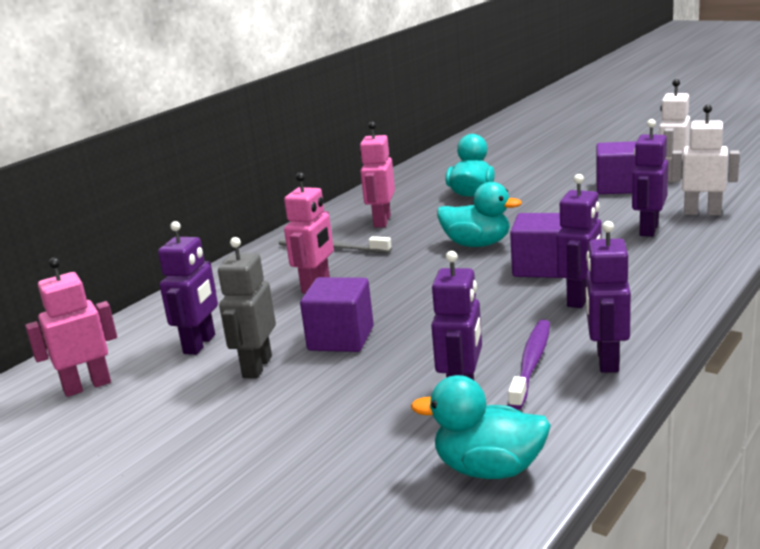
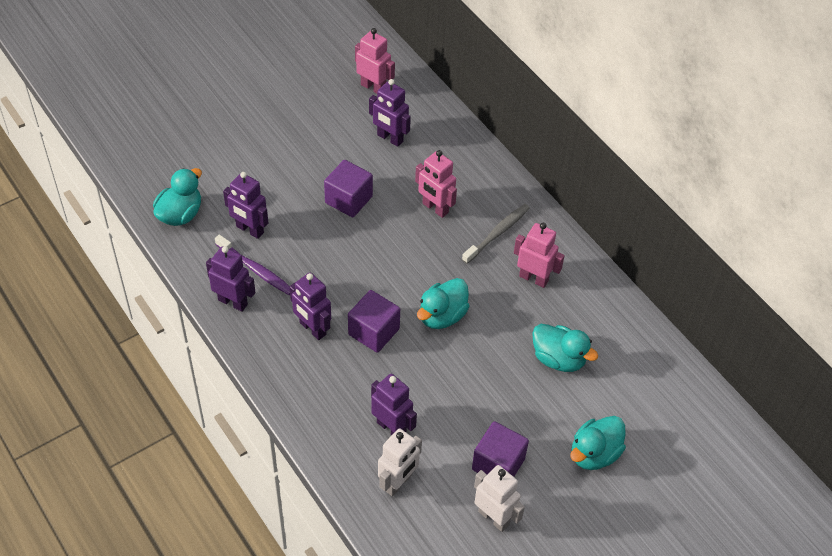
camera: 105 degrees right, 30 degrees up
(87, 386) = (373, 87): pink robot -> pink robot turned 45 degrees counterclockwise
(256, 367) = (342, 157): grey robot -> none
(556, 165) = (594, 454): none -> turquoise duck

